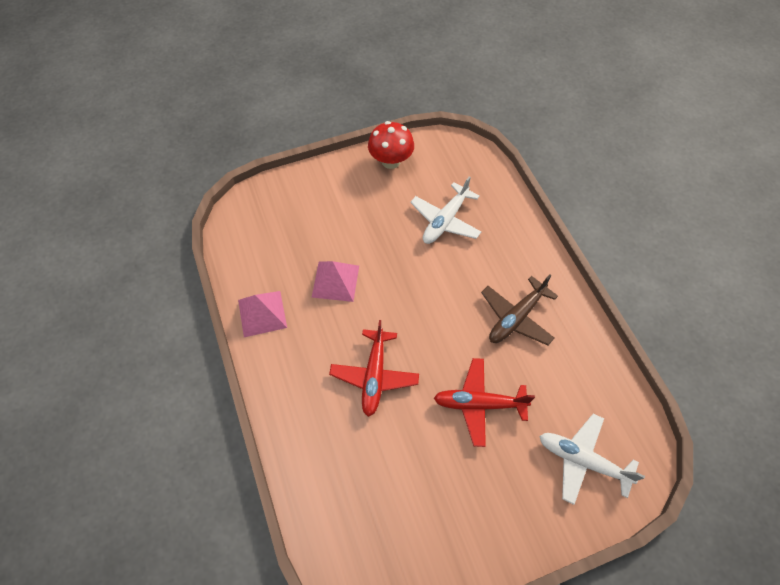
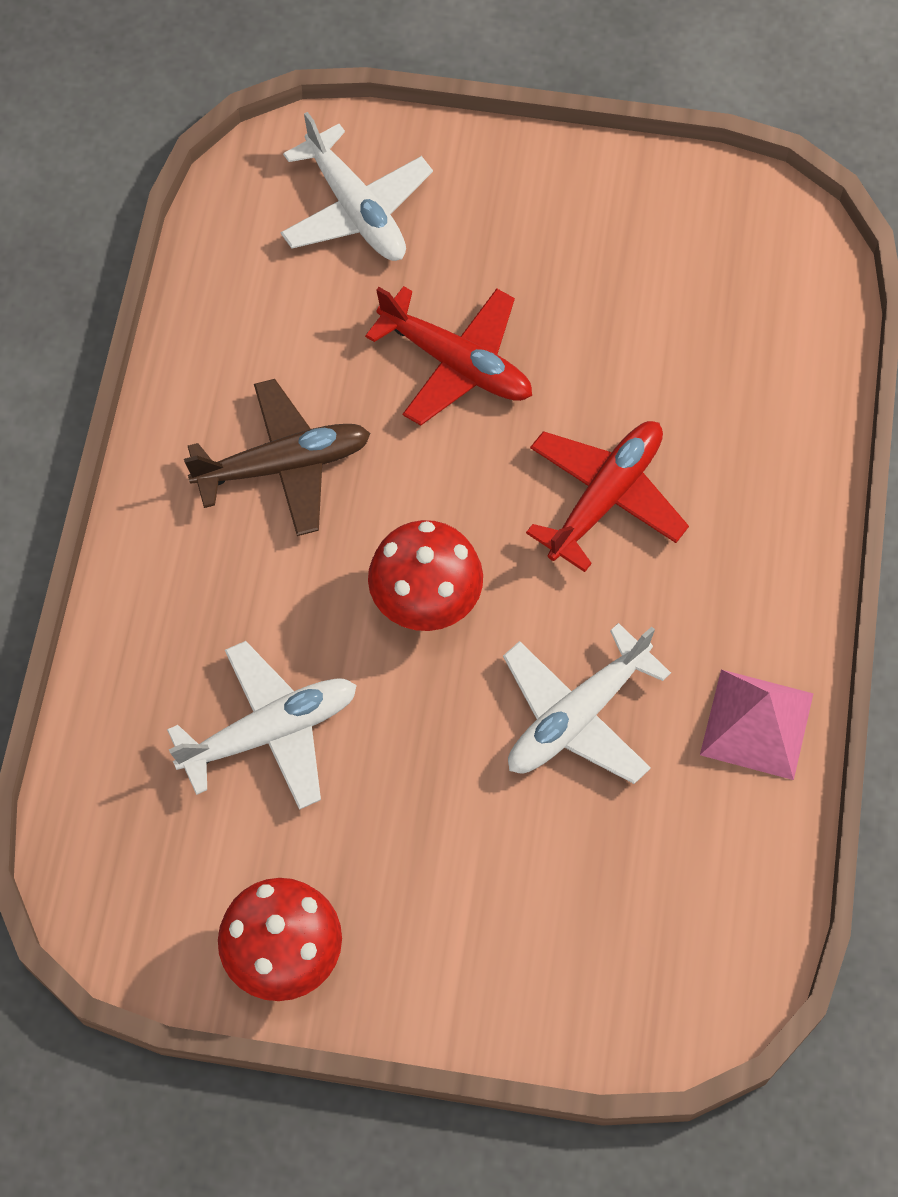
camera: 150 degrees left, 5 degrees up
(335, 281) = (577, 716): pink pyramid -> white plane
(421, 294) = (426, 601): none -> red mushroom

